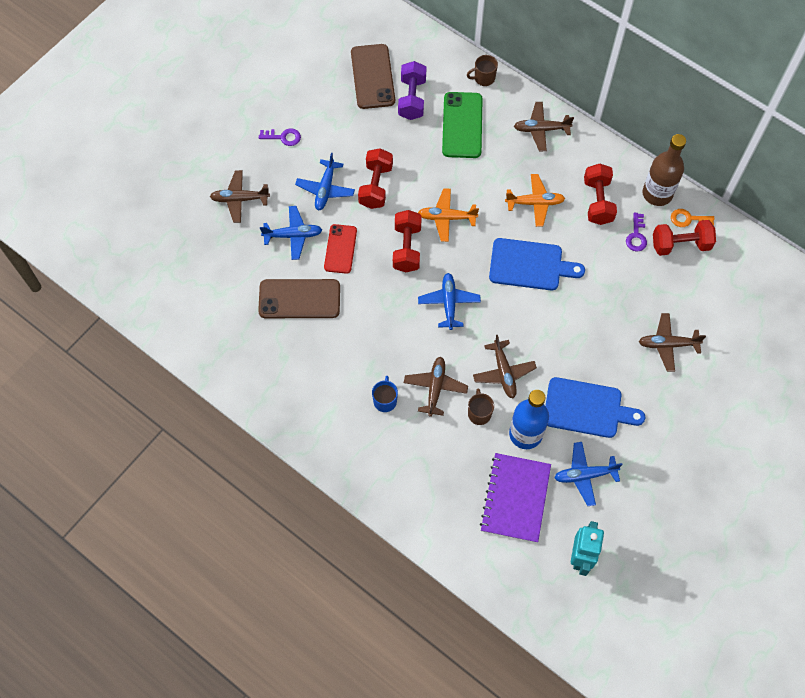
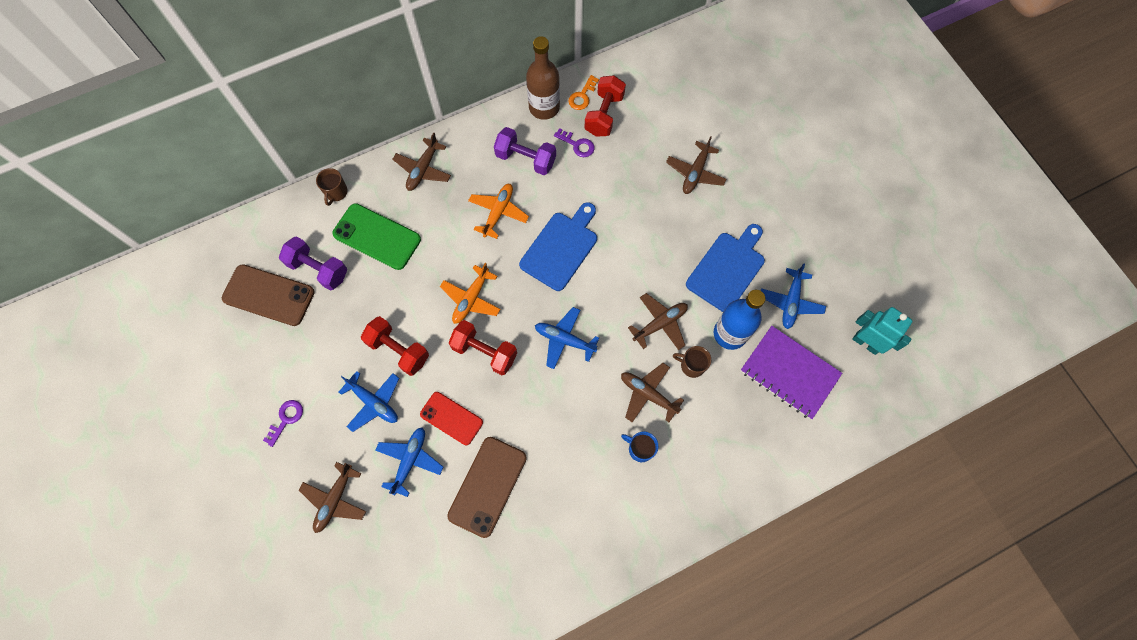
camera: 65 degrees left, 5 degrees up
(503, 372) = (660, 324): brown plane -> brown plane turned 45 degrees counterclockwise
(597, 201) = (526, 159): red dumbbell -> purple dumbbell

